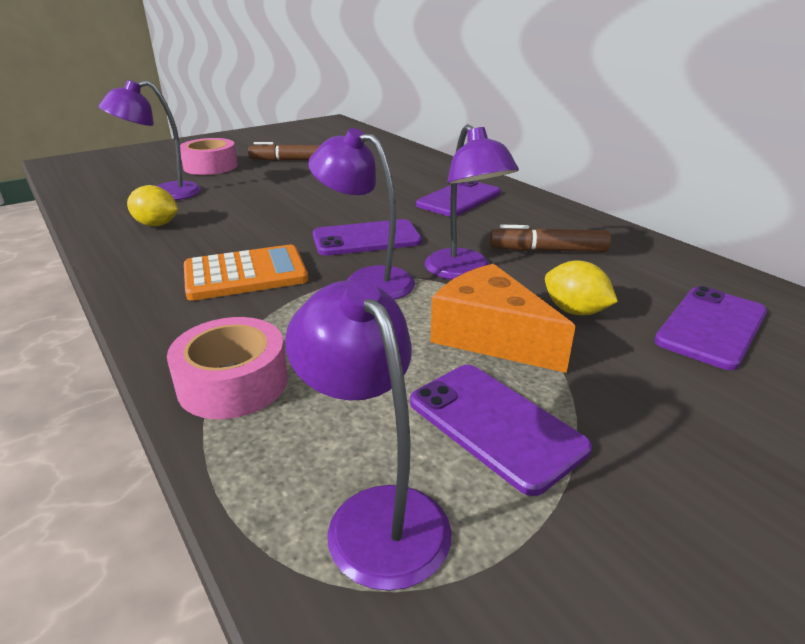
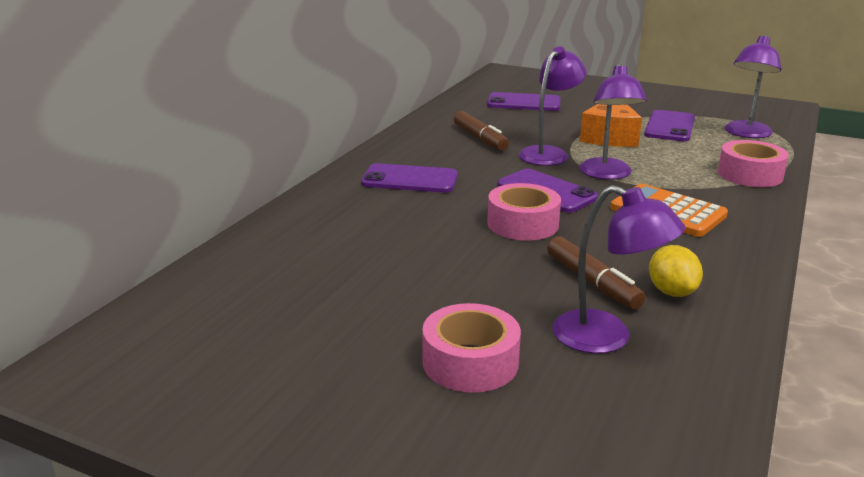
camera: 120 degrees left, 5 degrees down
(290, 160) = (374, 307): brown marker -> brown marker (592, 282)
(322, 213) = (523, 224): none -> pink tape
(575, 311) = (552, 125): yellow lemon -> none

